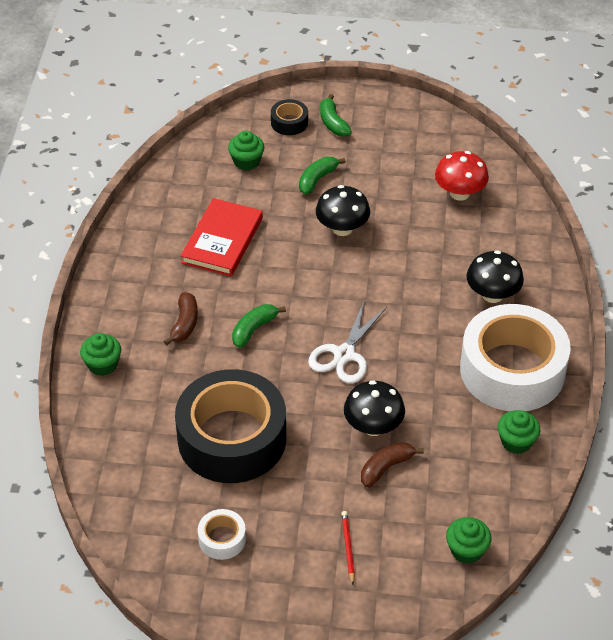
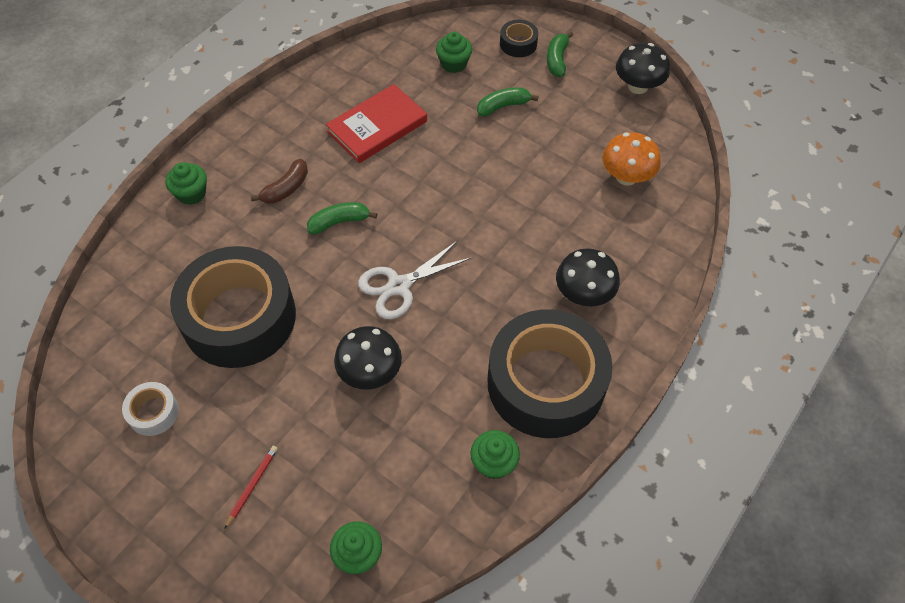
camera: 30 degrees right, 10 degrees up
(342, 228) = (490, 162): black mushroom -> black mushroom (638, 86)
(386, 468) = (350, 421): brown banana -> none
(459, 193) = (626, 177): red mushroom -> orange mushroom
(512, 370) = (545, 383): white tape -> black tape

